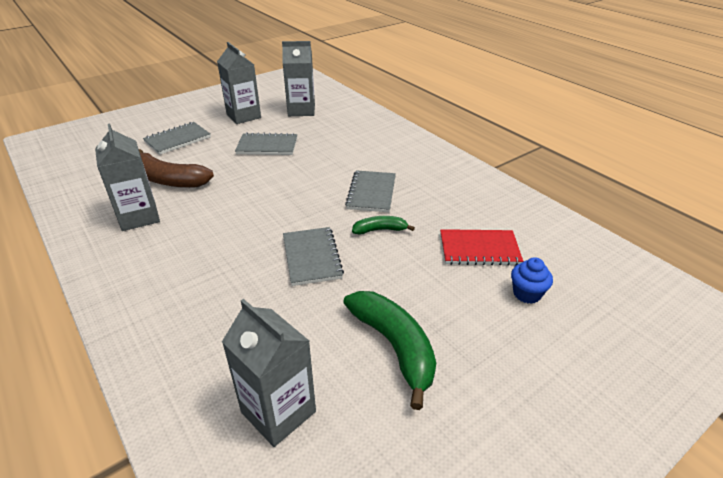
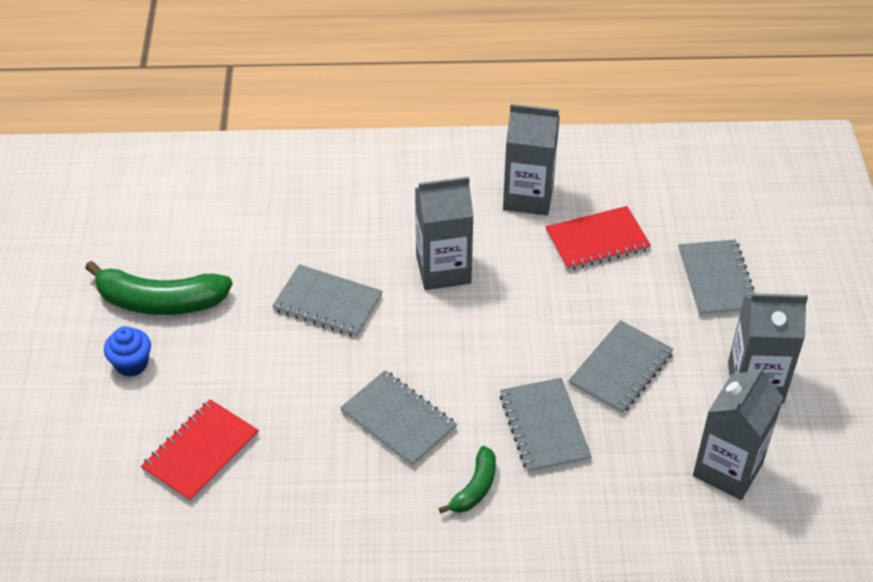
camera: 125 degrees right, 10 degrees up
(169, 180) = (597, 241): brown banana -> red notebook
(278, 412) = (177, 208): grey carton -> grey carton (443, 269)
(326, 153) = (544, 427): none -> grey notebook
(380, 230) = (318, 384): green banana -> green banana (475, 488)
(527, 294) = (108, 441): blue cupcake -> blue cupcake (131, 364)

